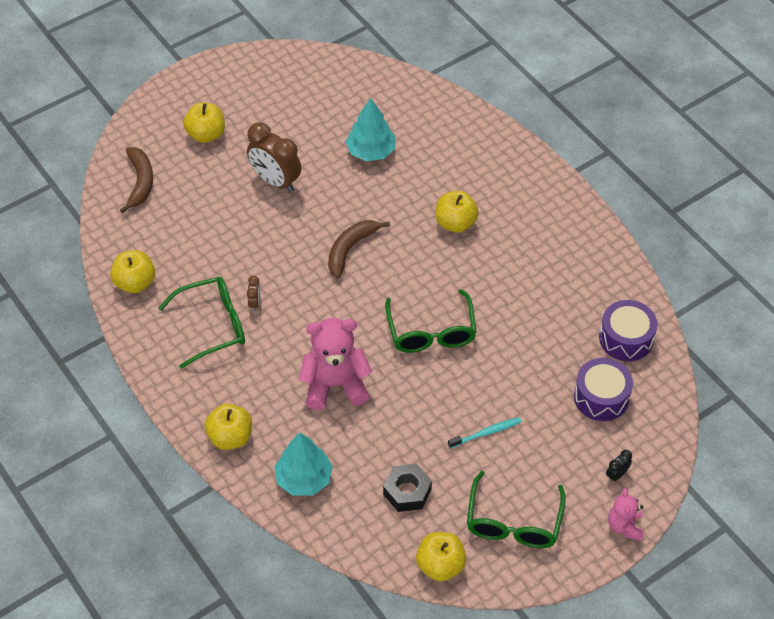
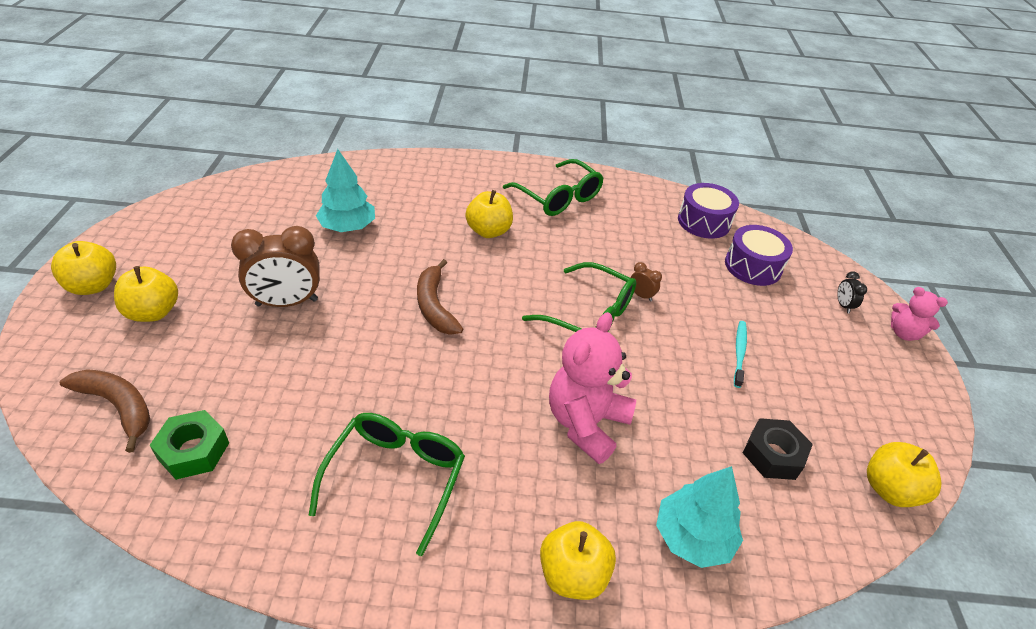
camera: 55 degrees left, 10 degrees down
(135, 283) = (240, 515): yellow apple -> yellow apple (93, 286)
(147, 234) = (193, 450): none -> green nut
(255, 303) = (410, 418): brown clock -> brown clock (641, 295)
(513, 522) = (861, 399): green glasses -> green glasses (558, 197)

